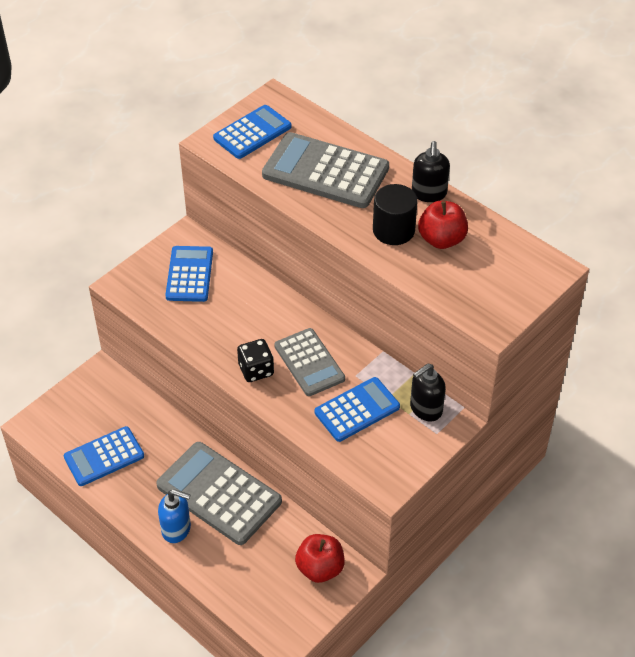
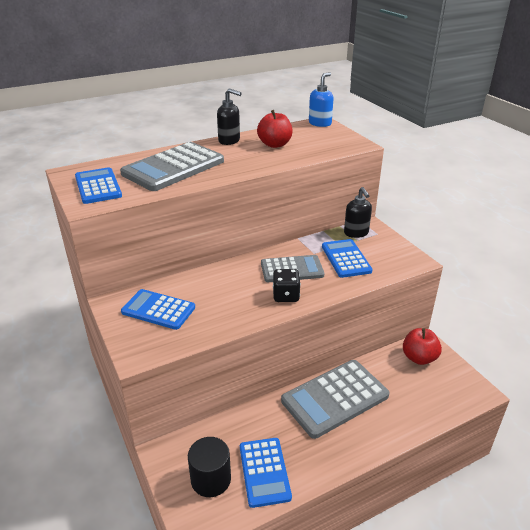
camera: 70 degrees left, 15 degrees down
(176, 529) = (363, 434): blue soap dispenser -> blue soap dispenser (320, 123)
(393, 230) = (254, 156): black cylinder -> black cylinder (211, 479)

